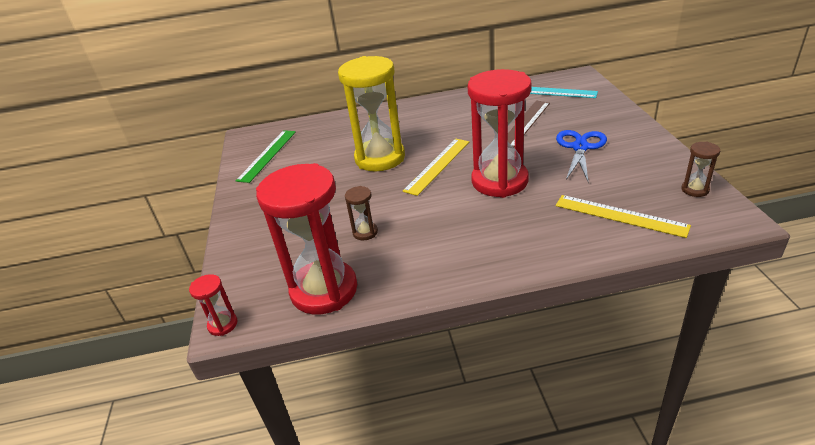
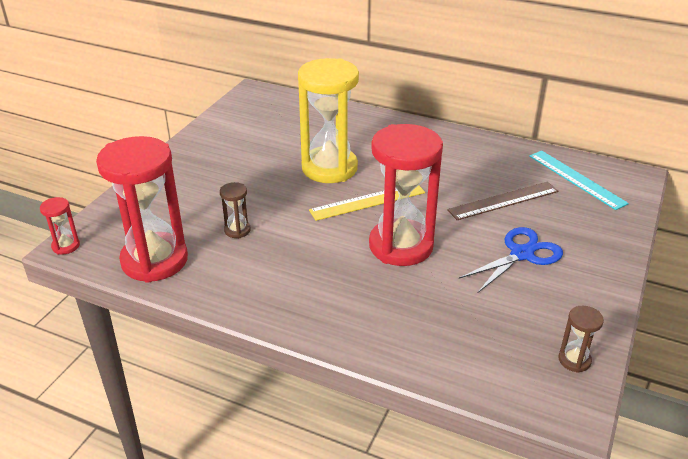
camera: 30 degrees right, 0 degrees up
(267, 155) = (247, 119): green ruler -> none
(620, 215) = (463, 340): yellow ruler -> none

